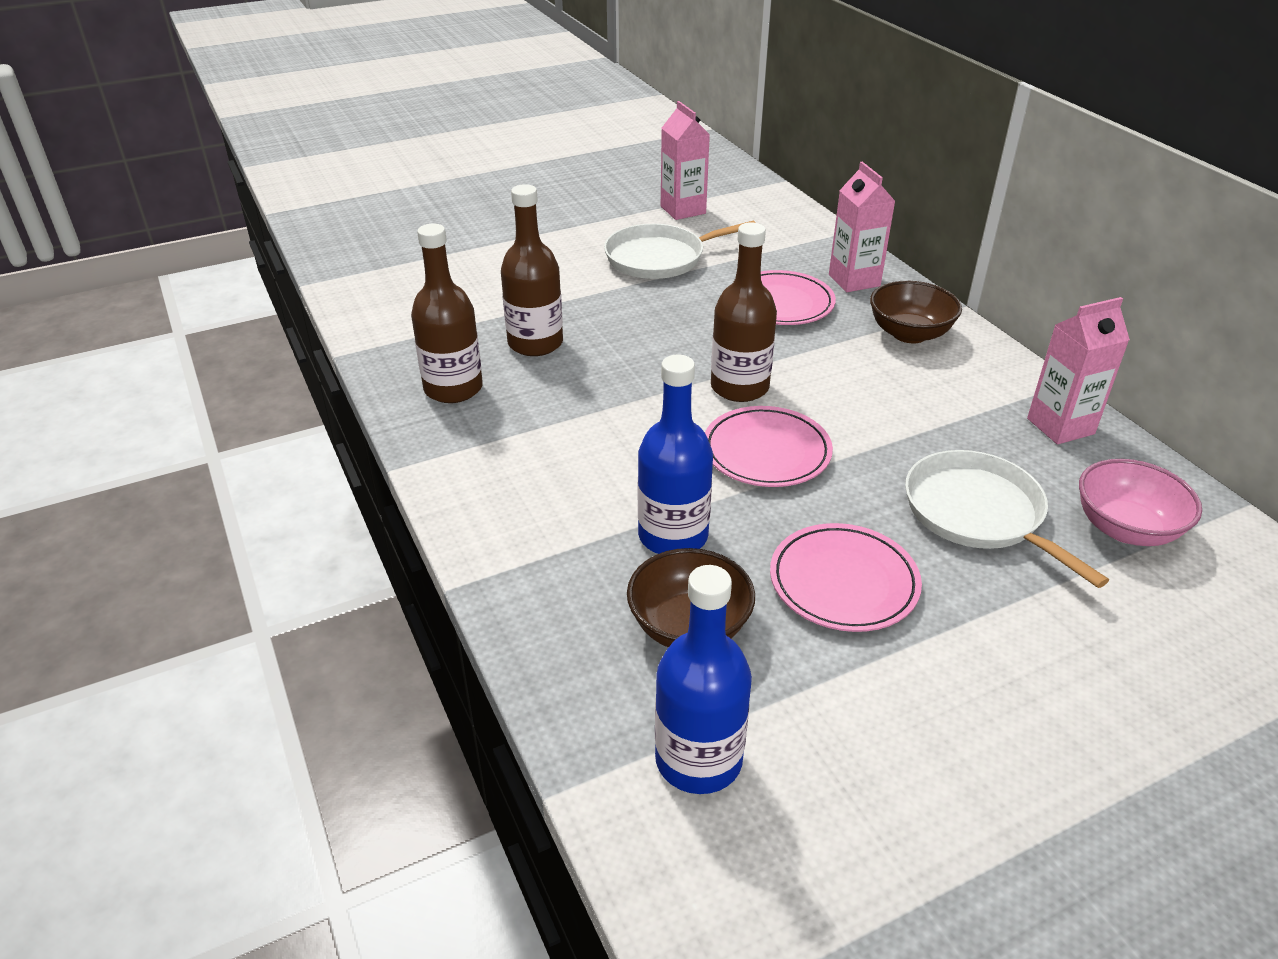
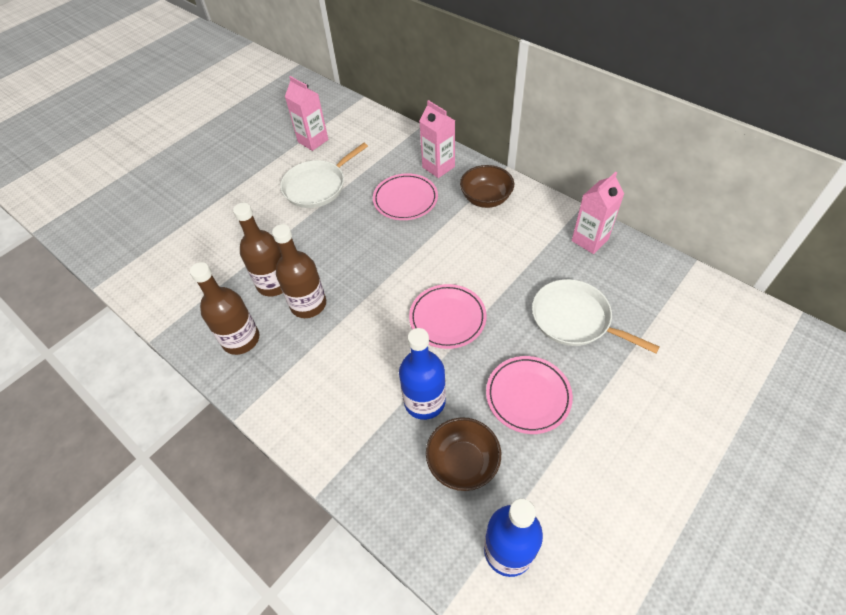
camera: 20 degrees left, 15 degrees up
(739, 387) = (411, 274): brown bottle -> brown bottle (308, 304)
(1125, 528) = (647, 300): pink bowl -> none

